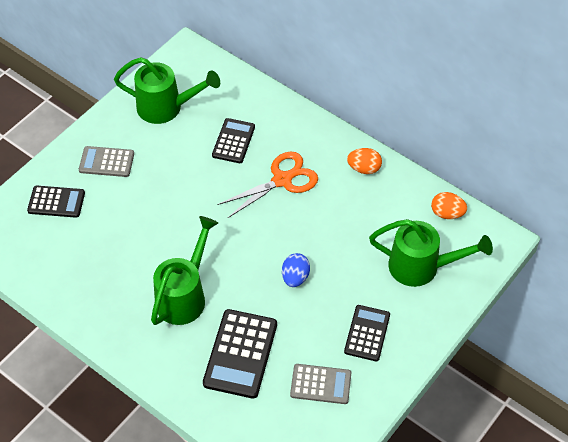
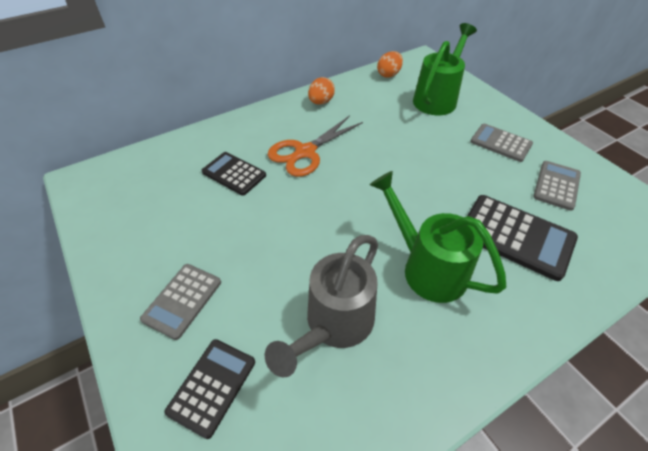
camera: 70 degrees left, 5 degrees down
(116, 250) = (334, 325): none -> grey watering can
(166, 107) = (144, 217): green watering can -> none
(282, 180) = (305, 152): orange scissors -> orange scissors turned 120 degrees counterclockwise
(295, 277) = (427, 172): blue egg -> none
(367, 333) = (500, 143): black calculator -> grey calculator

